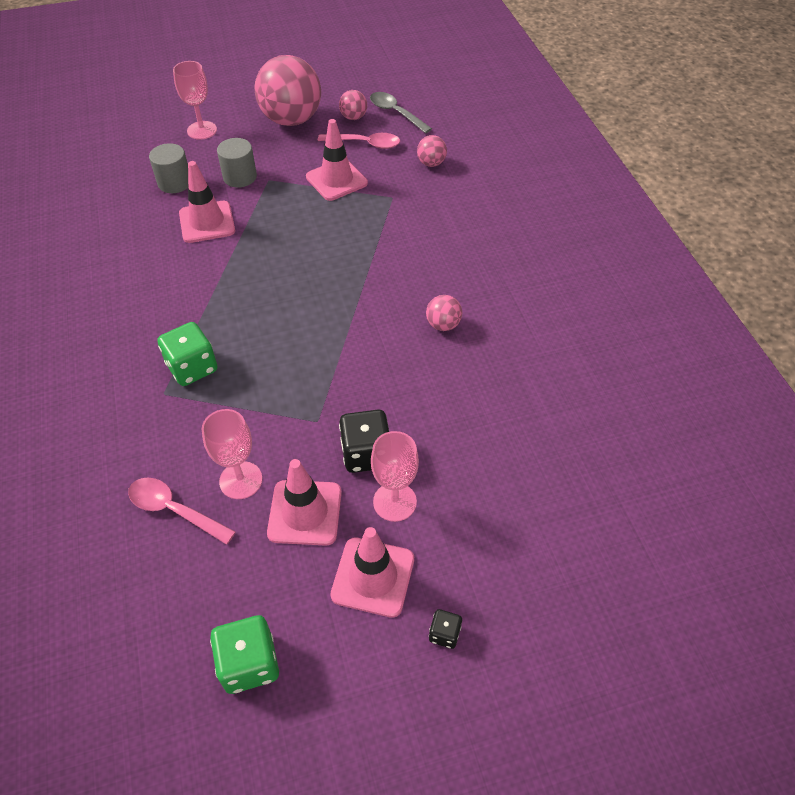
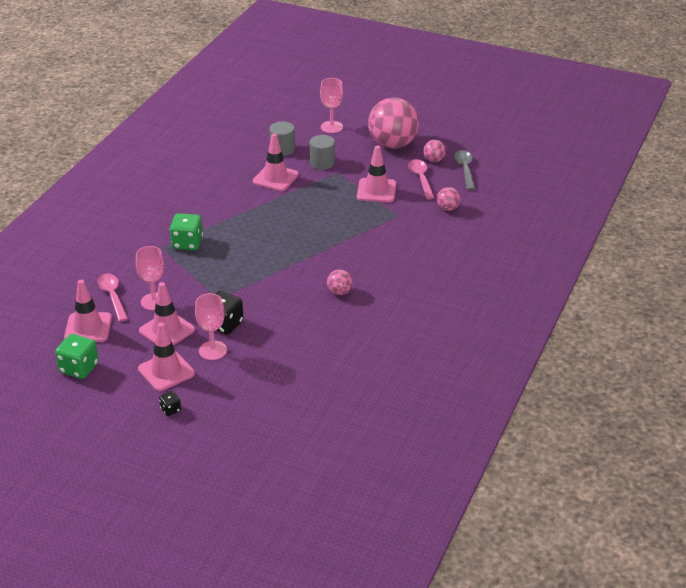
camera: 40 degrees right, 15 degrees down
(192, 585) = (88, 328): none -> pink traffic cone
(365, 144) = (421, 178): pink spoon -> pink spoon turned 150 degrees counterclockwise

